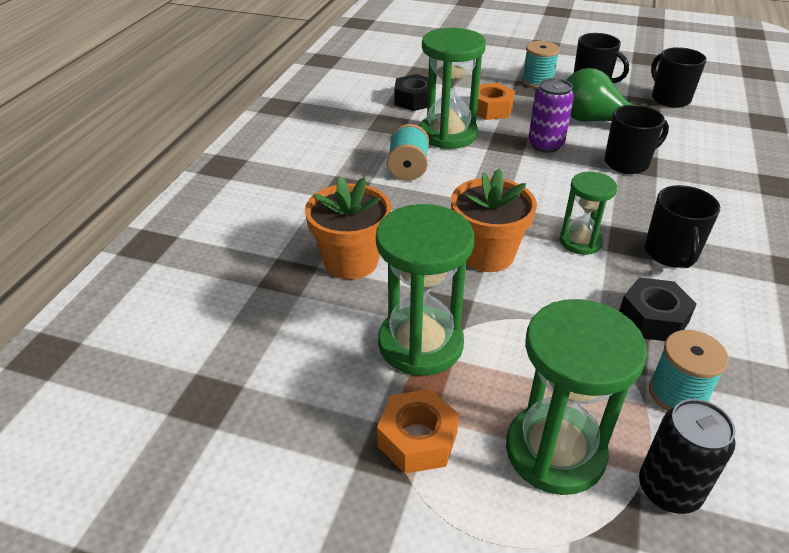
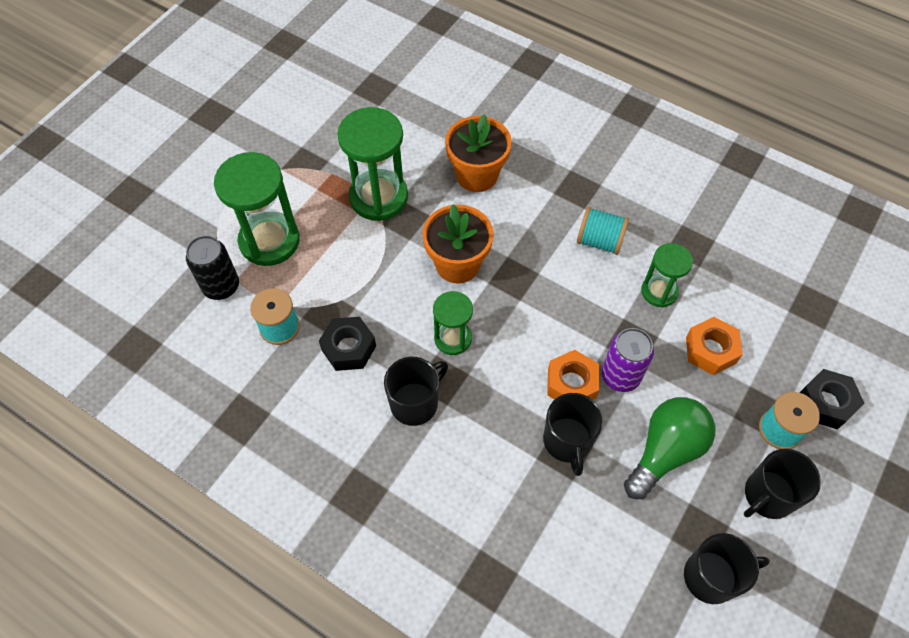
camera: 105 degrees right, 20 degrees up
(414, 100) = (742, 280): black nut -> black nut (826, 403)
(417, 439) = (306, 178): orange nut -> orange nut (571, 384)
(448, 134) = (659, 291): green hourglass -> green hourglass, size x0.58
(671, 253) = (415, 403): black mug -> black mug turned 120 degrees clockwise

